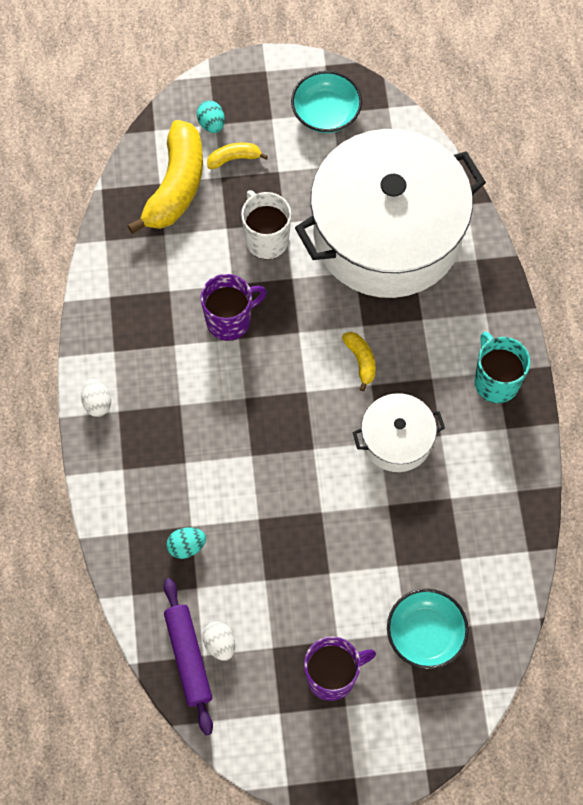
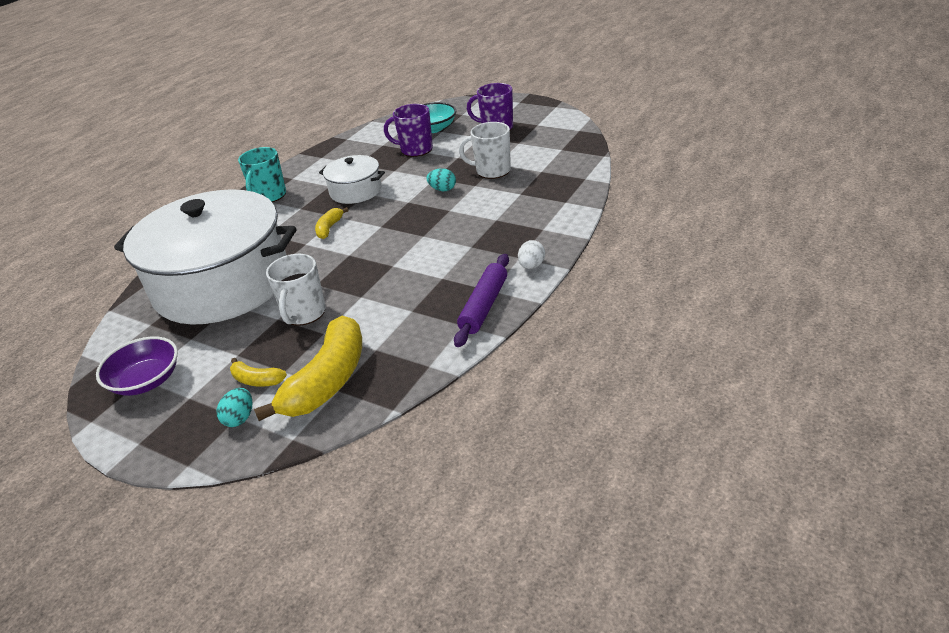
camera: 140 degrees left, 30 degrees down
(175, 186) = (327, 381): yellow banana -> yellow banana turned 150 degrees clockwise
(186, 546) = (531, 186): turquoise egg -> turquoise egg (442, 189)
(188, 657) = (571, 150): purple rolling pin -> purple rolling pin (484, 306)
(220, 644) = (547, 150): white egg -> none
(230, 320) = (387, 277): purple mug -> purple mug (415, 150)
(259, 560) = (492, 171): none -> white mug
(326, 113) = (146, 381): turquoise bowl -> purple bowl

